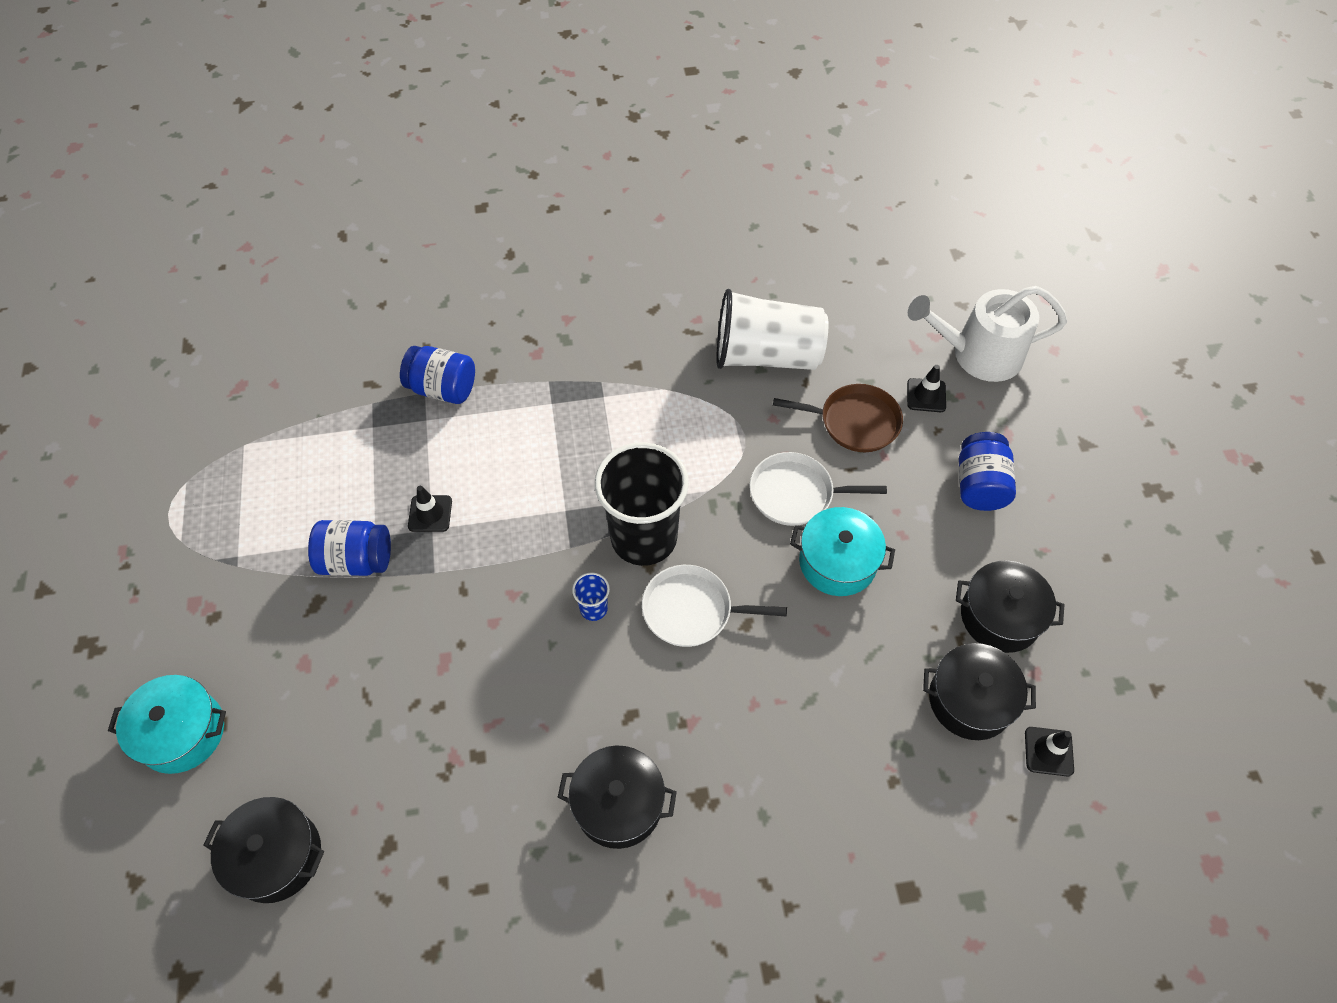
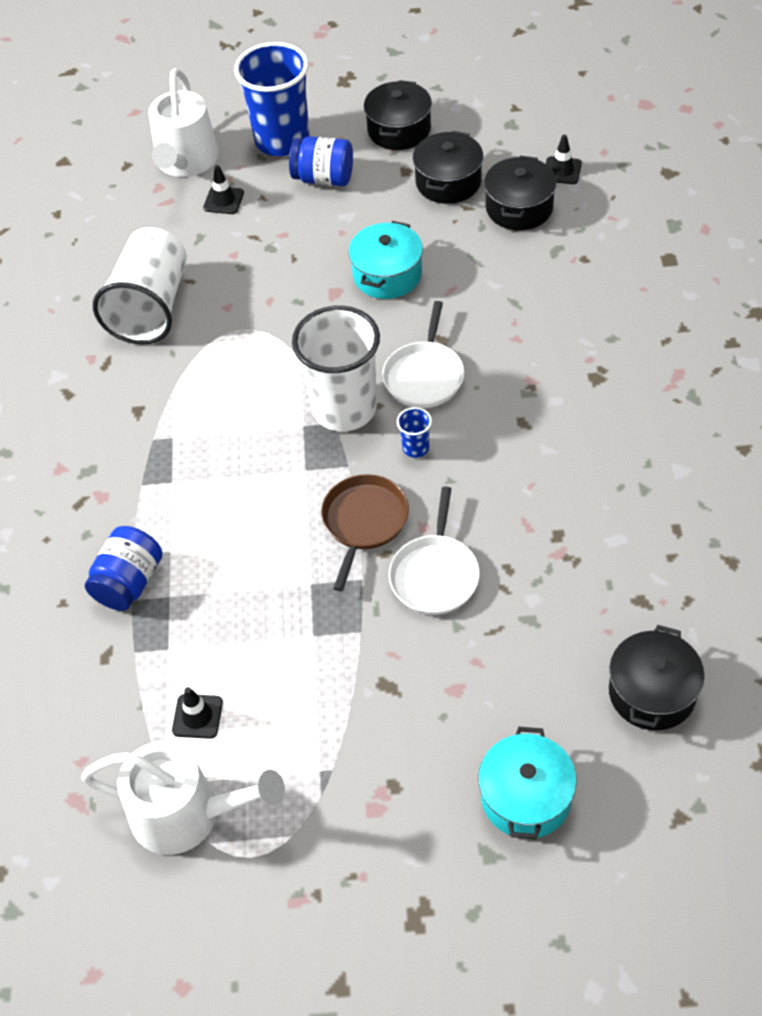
camera: 80 degrees left, 5 degrees down
(215, 462) = (186, 813): none -> white watering can
(357, 560) = (339, 651): blue jar -> none
(430, 513) = (291, 586): black traffic cone -> black traffic cone (197, 716)
(618, 804) = (602, 432): black pot -> black pot (399, 130)
(644, 537) = (344, 408): black cup -> white cup
(796, 493) = (313, 297): white pan -> white pan (435, 574)
(855, 422) = (243, 250): brown pan -> brown pan (364, 522)
(1032, 438) = (282, 140): none -> blue cup

